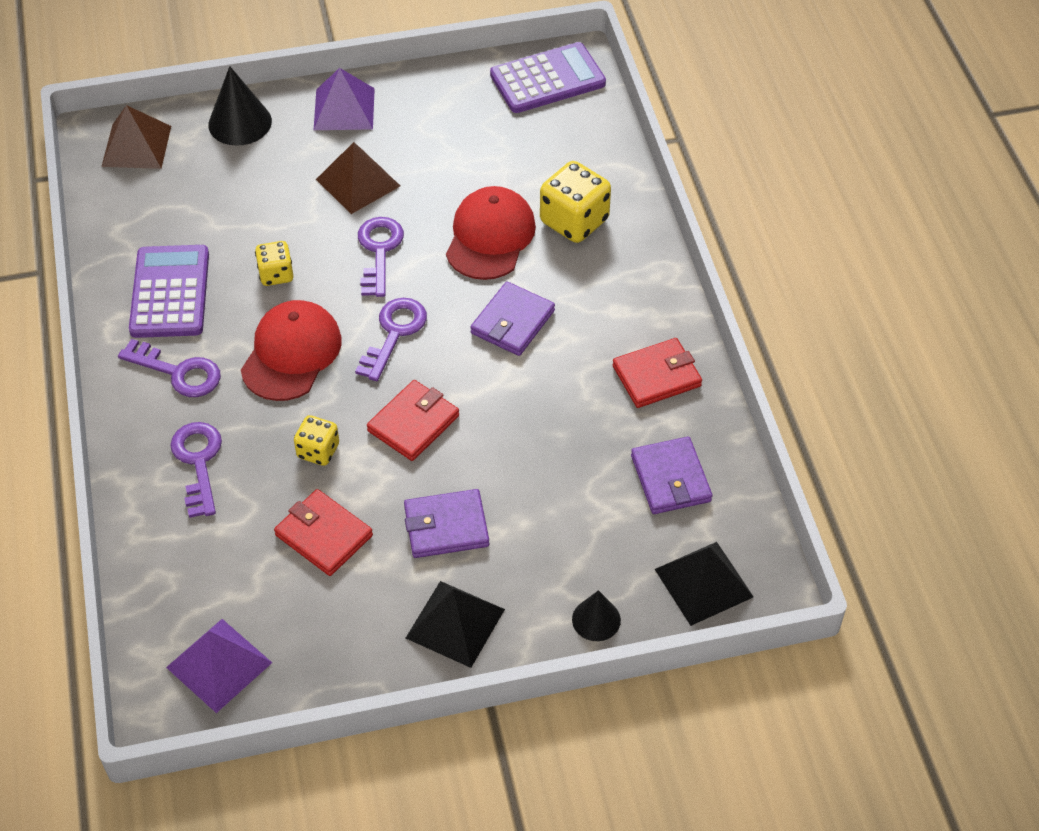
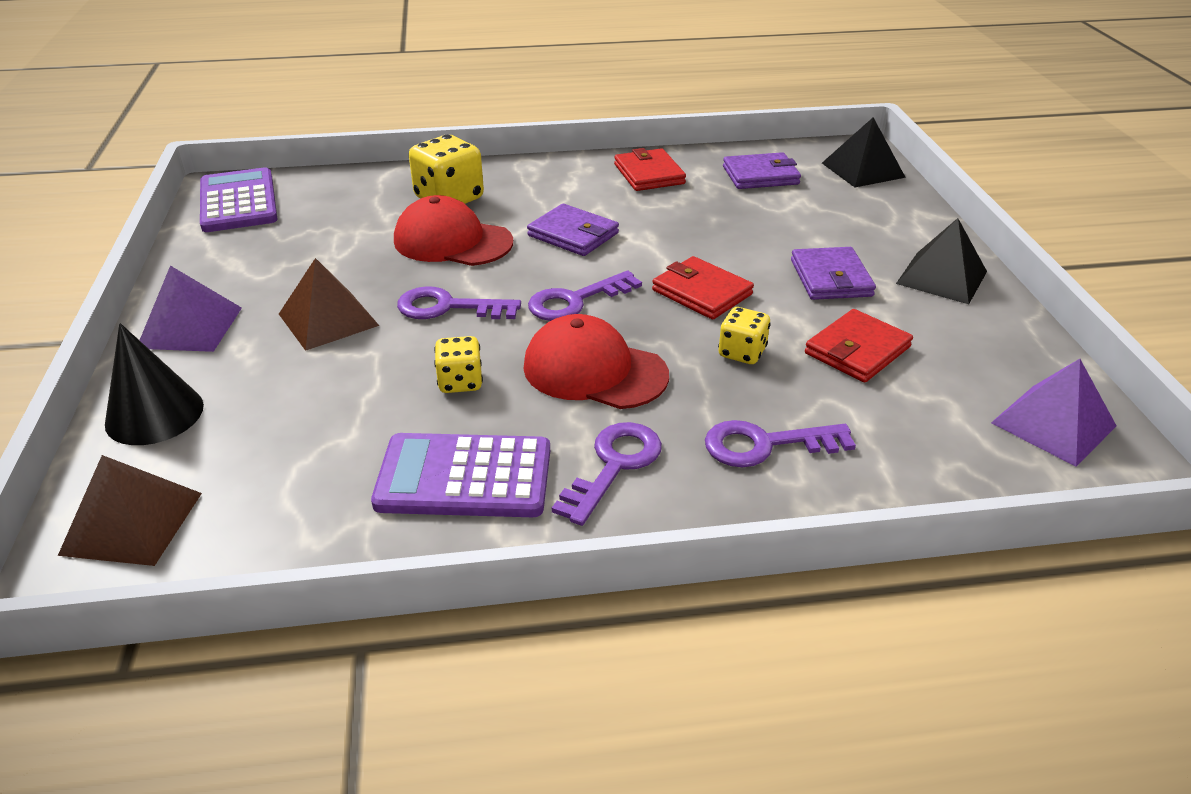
camera: 85 degrees left, 15 degrees down
(394, 333) = (576, 300): purple key -> purple key turned 60 degrees counterclockwise
(596, 619) = (913, 213): black cone -> none

